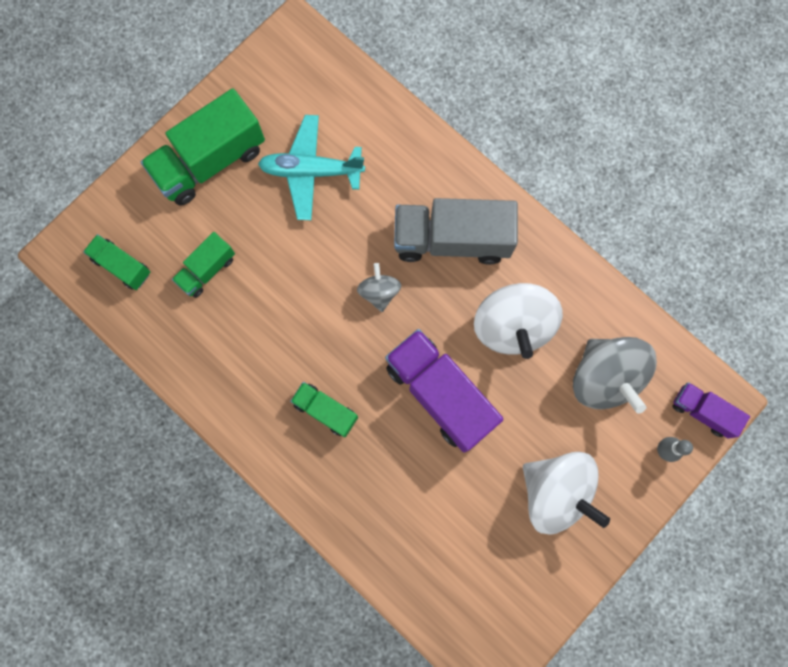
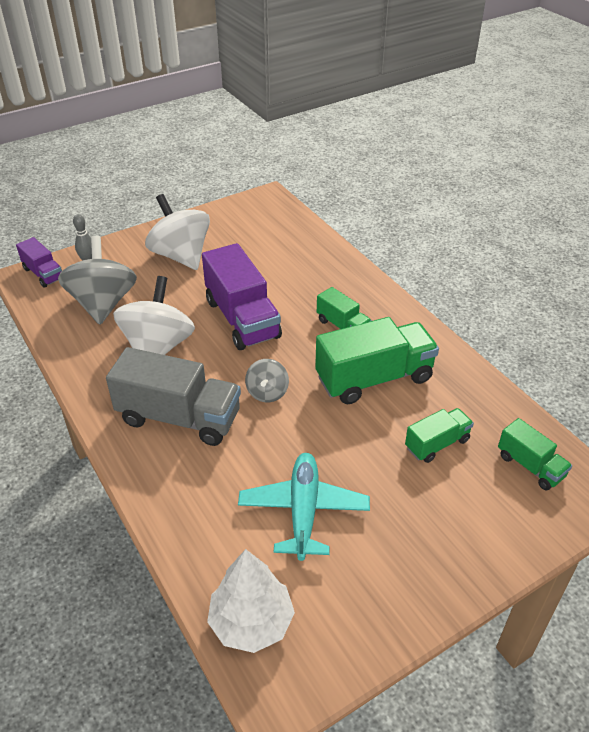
camera: 165 degrees left, 35 degrees down
(210, 161) = (421, 548): green truck -> green truck (374, 378)
(311, 171) = (303, 510): turquoise plane -> turquoise plane turned 105 degrees counterclockwise
(325, 73) = (251, 622): none -> white tree

